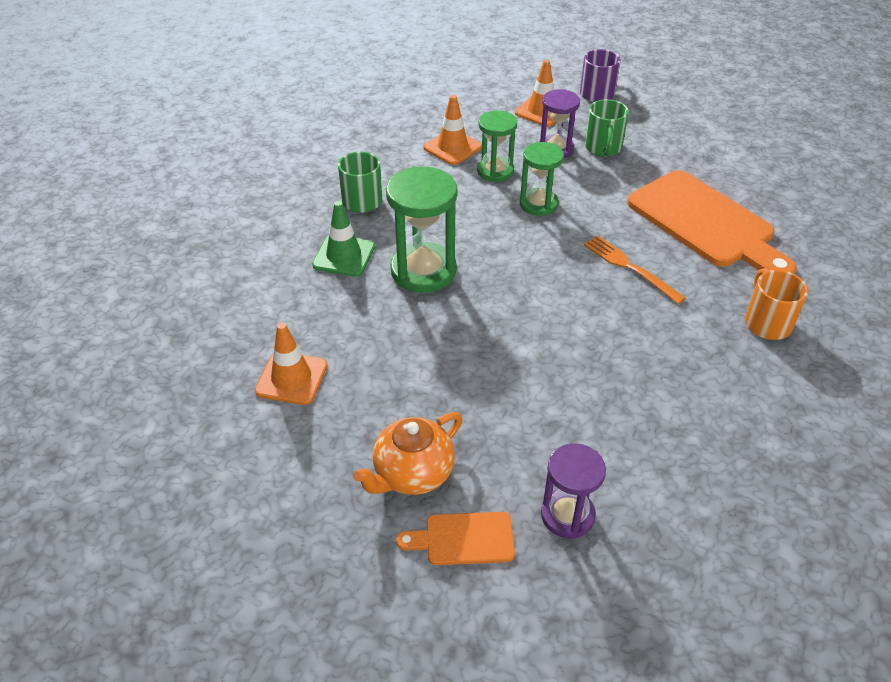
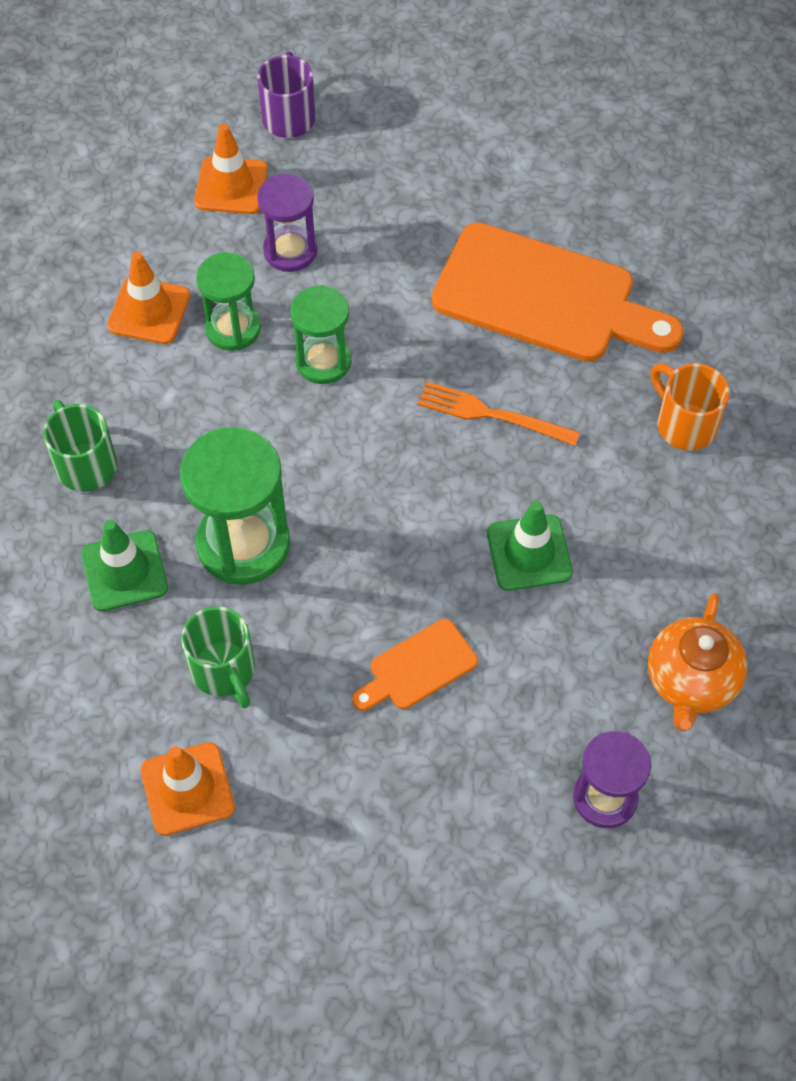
camera: 30 degrees left, 15 degrees up
(412, 474) = (413, 839): orange teapot -> orange teapot (691, 682)
(463, 539) = (516, 887): orange cutting board -> orange cutting board (418, 668)
(603, 148) = (351, 221): green mug -> green mug (224, 671)
(607, 349) = (529, 553): none -> green traffic cone

